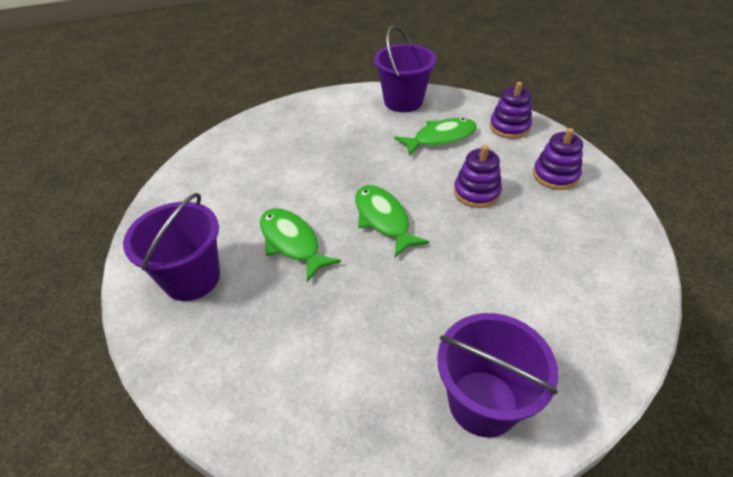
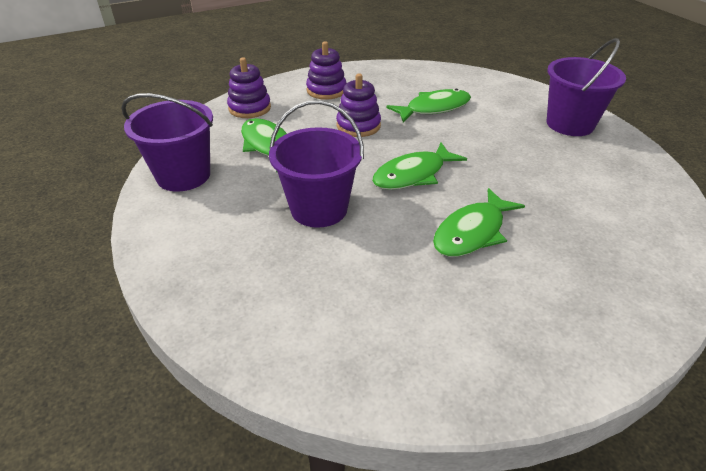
camera: 100 degrees left, 5 degrees down
(192, 278) = (566, 305): purple bucket -> purple bucket (319, 209)
(520, 258) = (434, 108): none -> green fish

